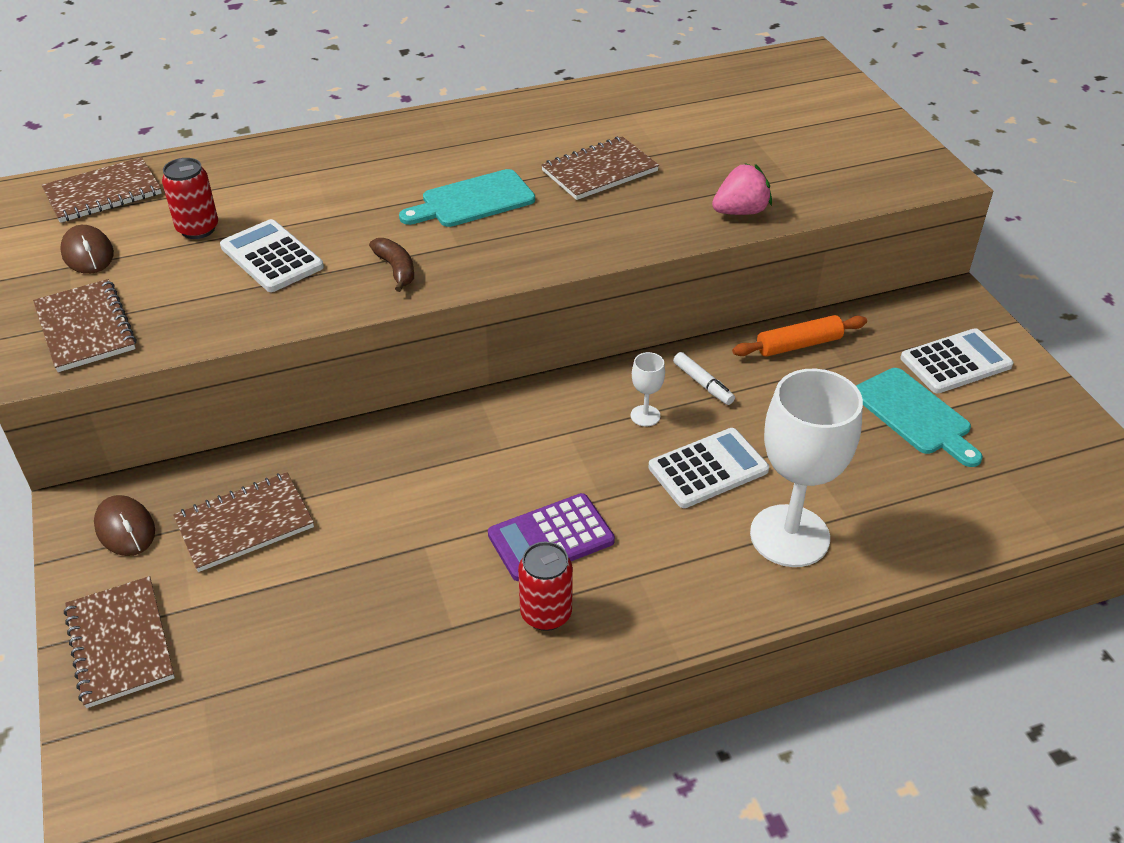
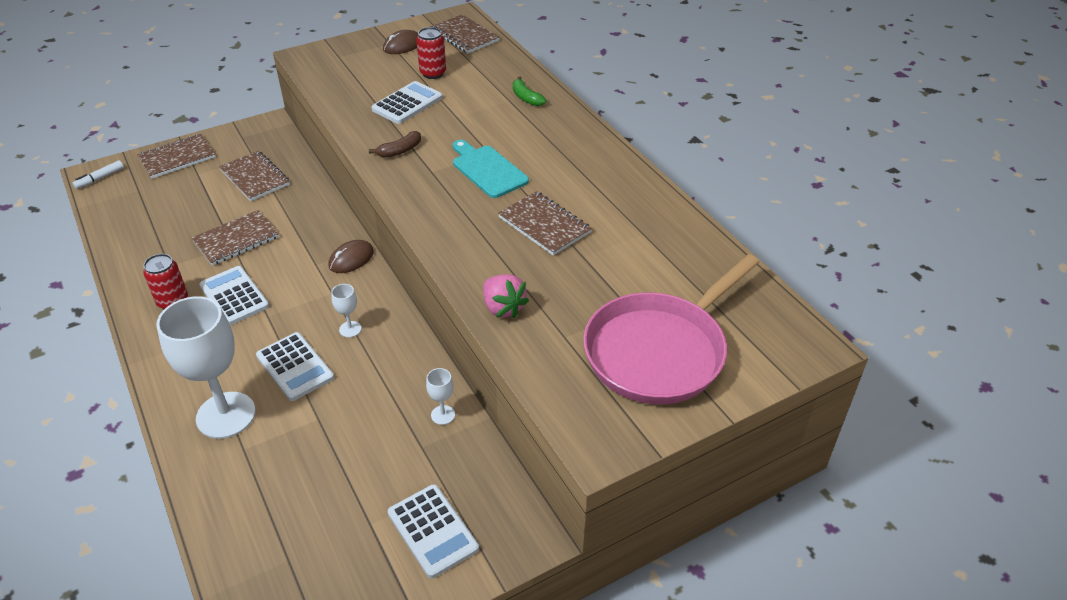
camera: 80 degrees right, 0 degrees up
(85, 328) = (334, 60): brown notebook -> brown notebook (236, 239)
(125, 529) = (254, 141): brown mouse -> brown mouse (351, 259)
(315, 157) = (526, 98): none -> green banana
(551, 538) = (234, 296): purple calculator -> white calculator
(703, 384) = (388, 358): white marker -> white marker (100, 178)
(798, 345) = (443, 415): orange rolling pin -> white goblet
(812, 129) = (659, 351): none -> pink pan
(914, 415) = (358, 496): turquoise cutting board -> none

